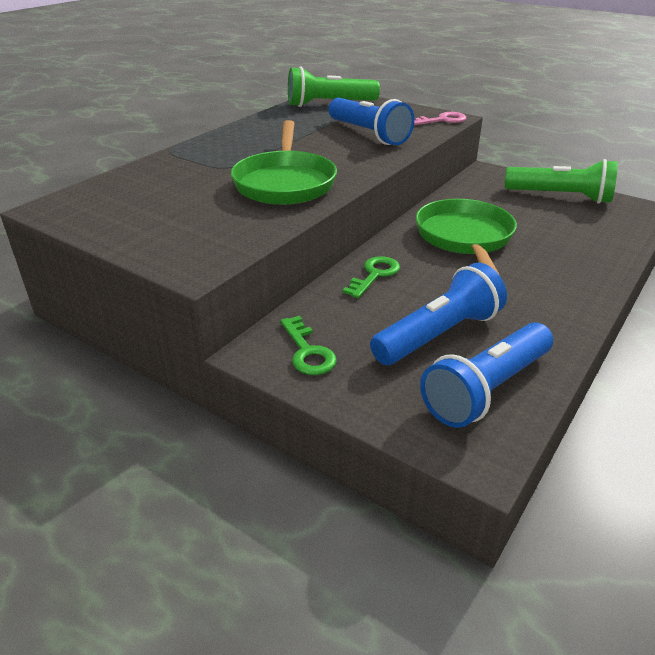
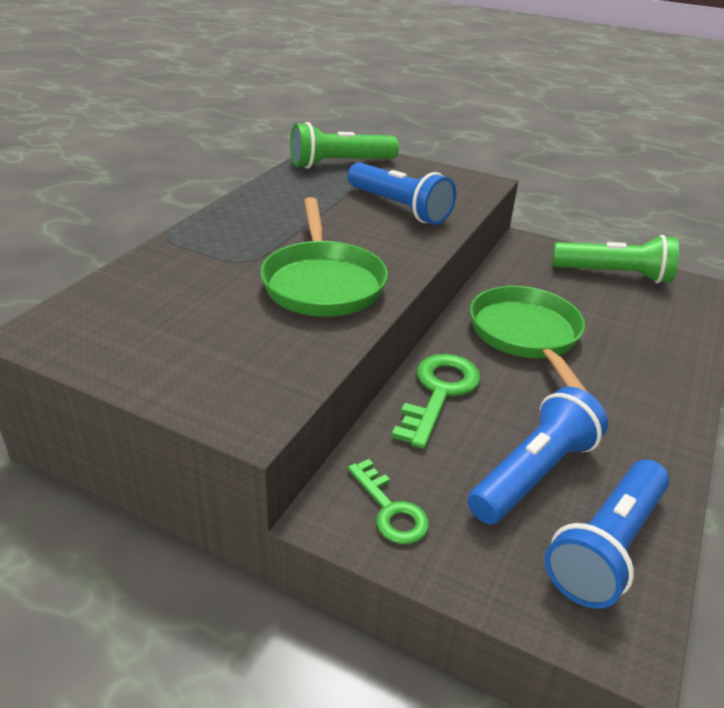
camera: 10 degrees left, 0 degrees up
(374, 275) = (439, 393): green key -> green key, size x1.54
(442, 120) = (476, 186): pink key -> none

